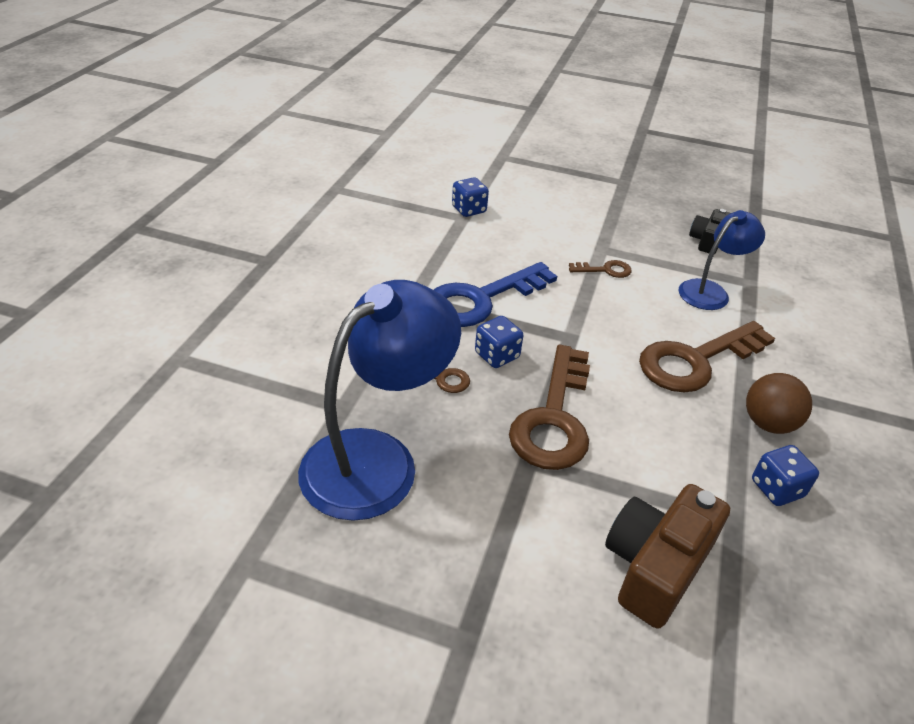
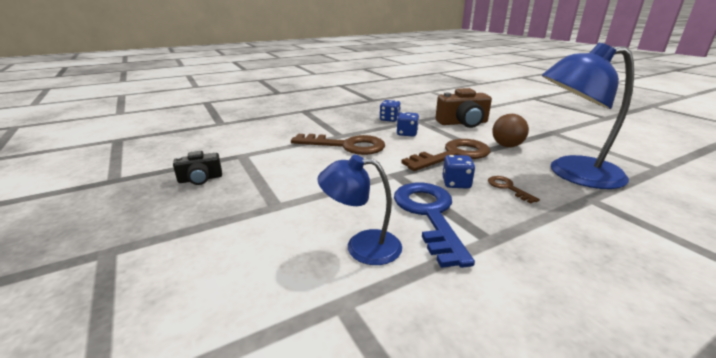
camera: 135 degrees left, 15 degrees down
(469, 210) = (319, 311): blue dice -> blue dice (407, 134)
(481, 299) = (429, 214): blue key -> blue key turned 105 degrees counterclockwise
(605, 270) = (305, 193): brown key -> none
(710, 291) = (272, 160): blue lamp -> blue lamp (362, 246)
(768, 423) = (358, 127): brown ball -> brown ball (507, 146)

